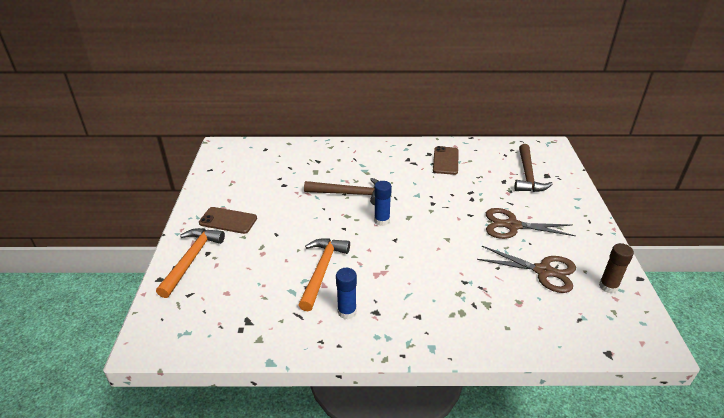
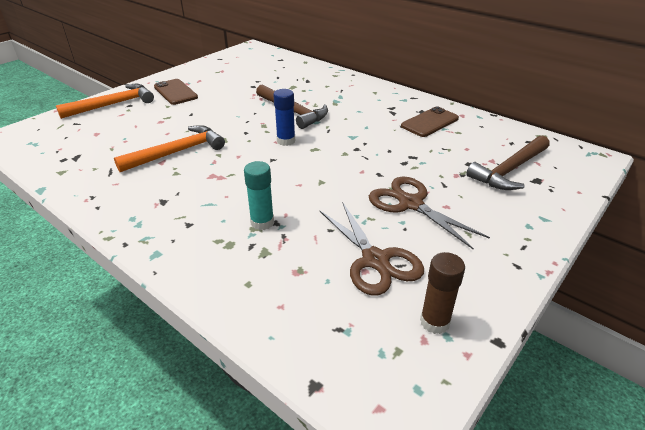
camera: 40 degrees right, 0 degrees up
(347, 311) = (144, 188): blue glue stick -> none
(457, 287) = (262, 222): none -> turquoise glue stick

